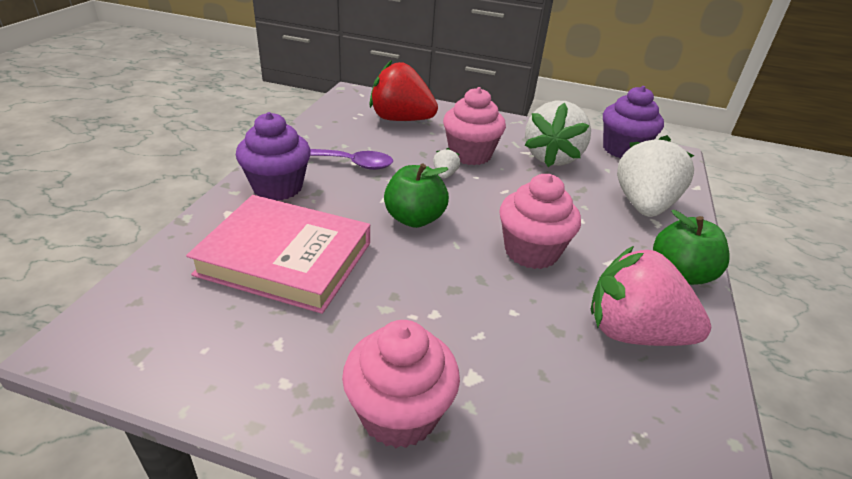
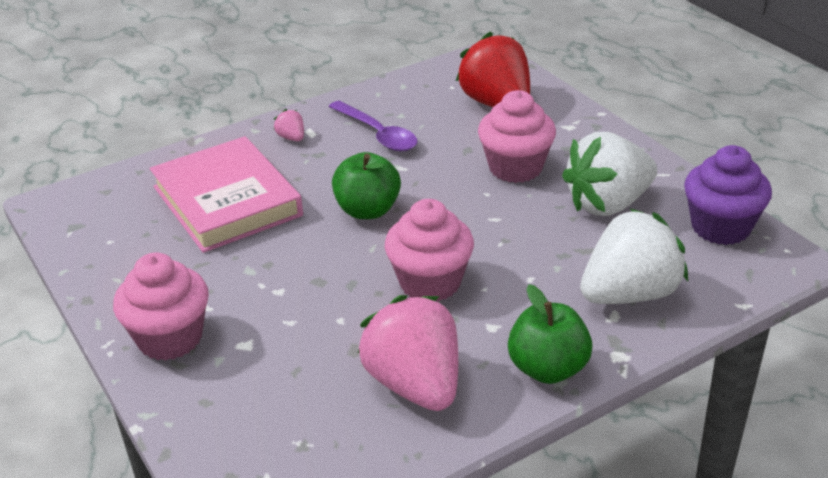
camera: 45 degrees right, 0 degrees up
(277, 187) = (291, 138): purple cupcake -> pink strawberry
(445, 174) = (456, 179): white strawberry -> none

